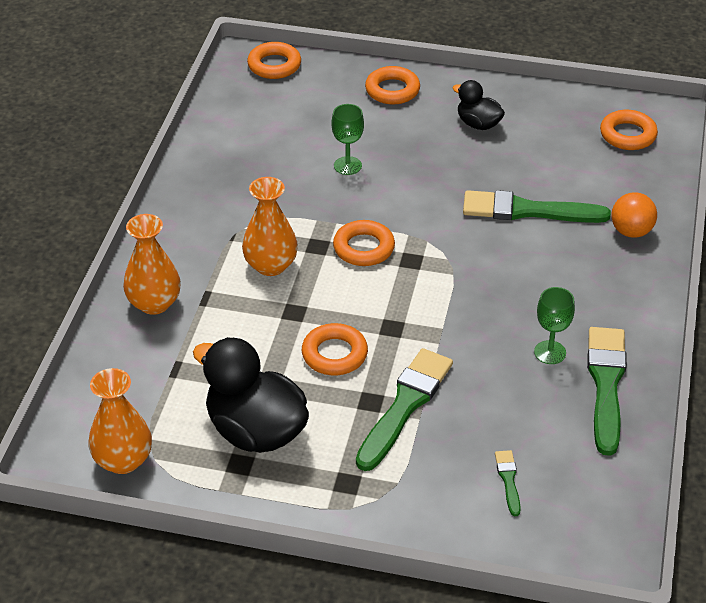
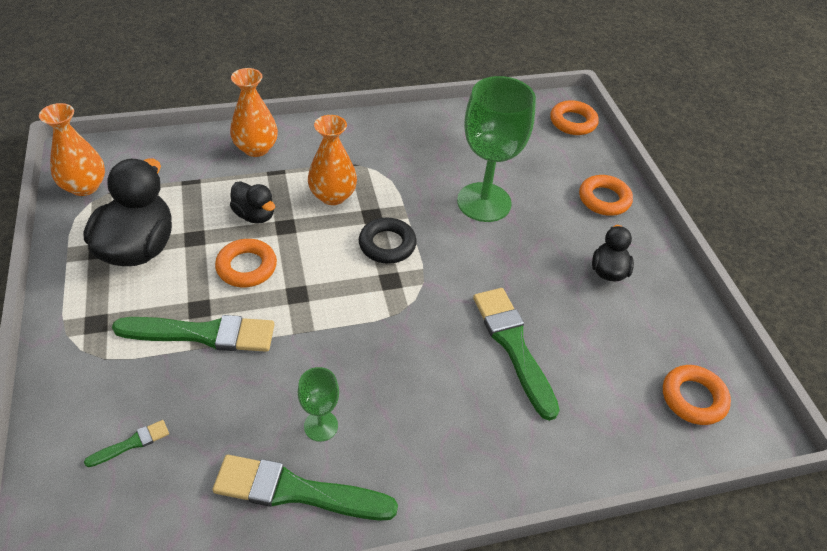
camera: 60 degrees right, 5 degrees up
(263, 330) = (255, 215): none -> black duck
(347, 166) = (484, 202): green goblet -> green goblet, size x2.09
(363, 248) = (387, 244): orange ring -> black ring
(606, 384) = (296, 491): green brush -> green brush turned 150 degrees counterclockwise
(631, 231) = (542, 446): orange ball -> none

